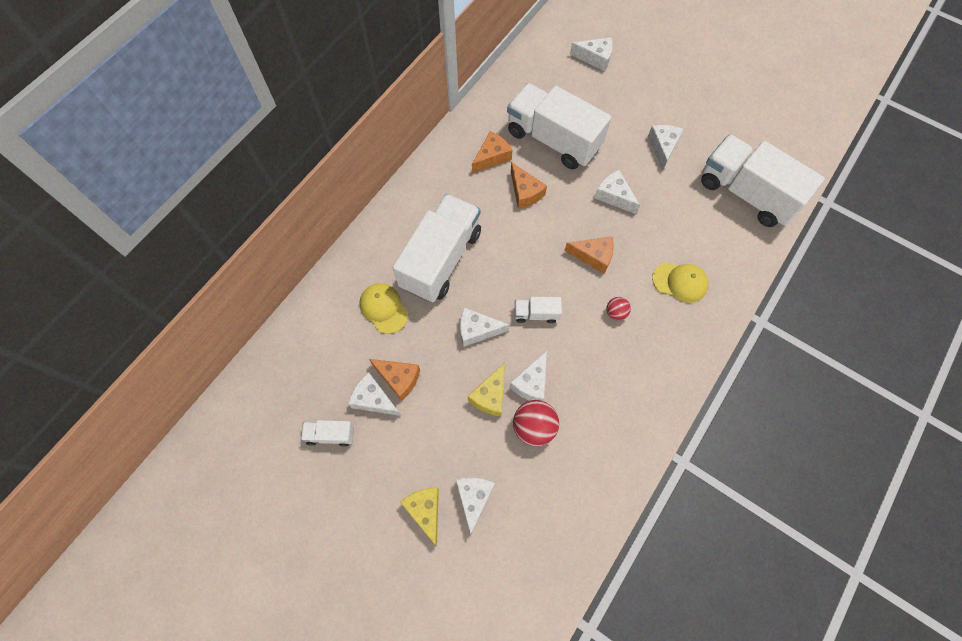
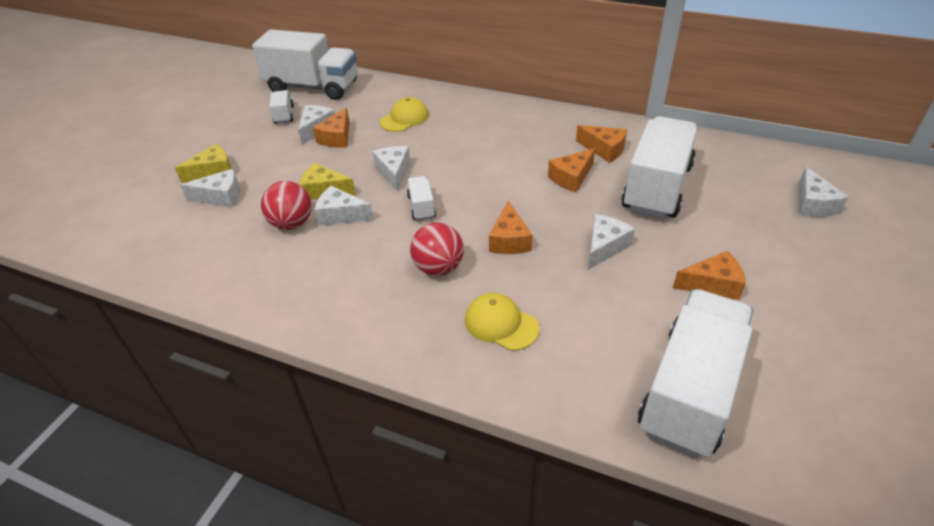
camera: 80 degrees right, 25 degrees down
(441, 259) = (466, 139): white truck -> white truck (313, 87)
(616, 313) = (438, 268): red ball -> red ball, size x1.77
(663, 147) = (712, 284): white cheese -> orange cheese
(680, 282) = (501, 324): yellow cap -> yellow cap turned 120 degrees clockwise

